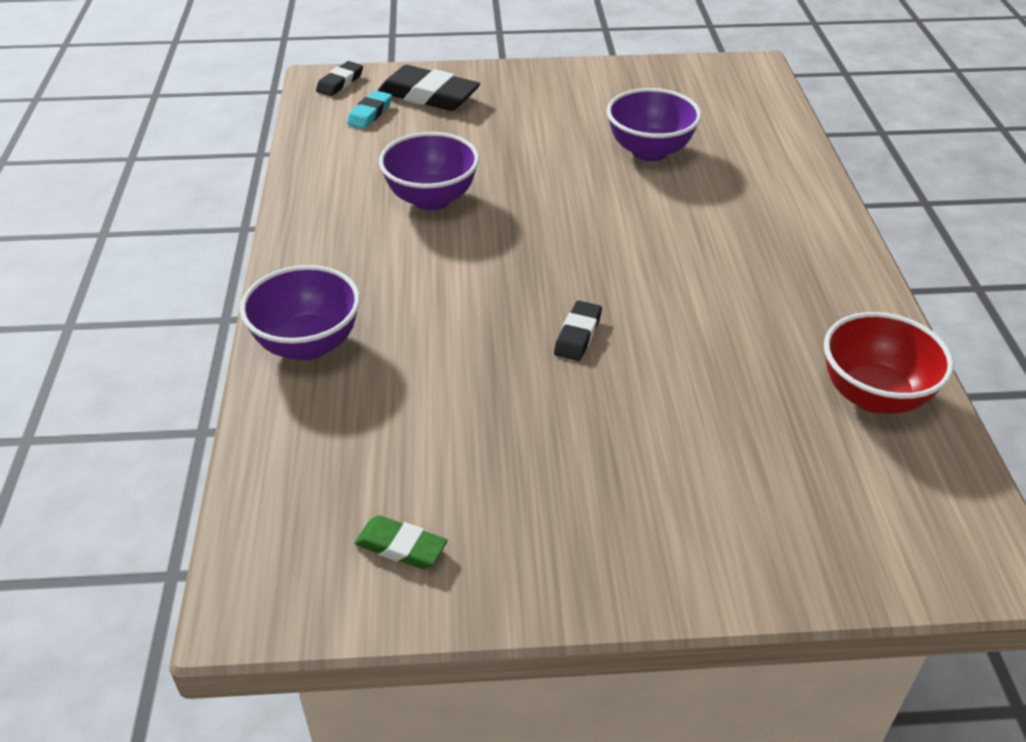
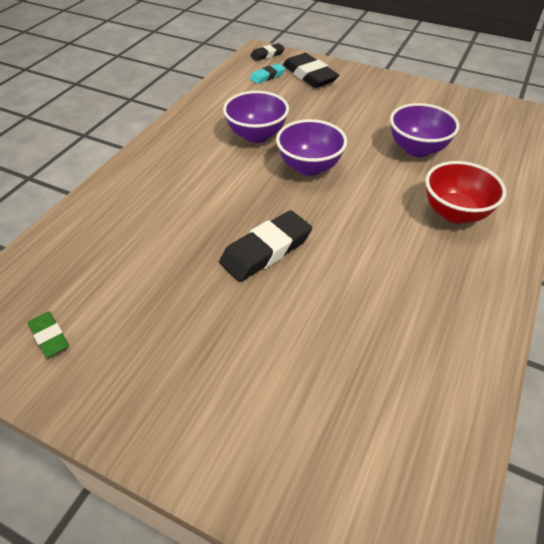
camera: 30 degrees right, 5 degrees up
(308, 344) = (115, 195): purple bowl -> purple bowl (309, 167)
(578, 335) = (266, 250): black eraser -> black eraser, size x1.81
(873, 395) = (434, 383): red bowl -> red bowl (455, 213)

